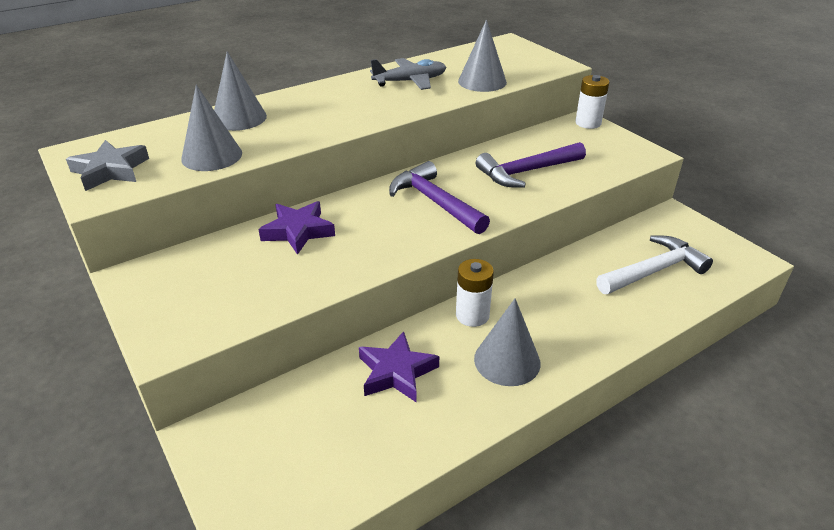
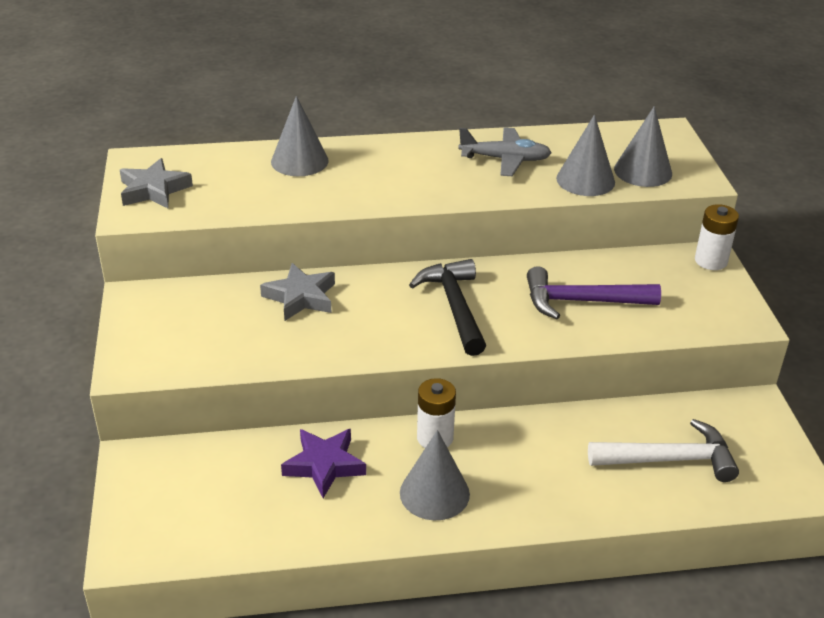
camera: 25 degrees right, 0 degrees up
(212, 156) = (247, 198): grey cone -> grey cone (643, 171)
(298, 231) = (300, 297): purple star -> grey star
(435, 202) = (454, 306): purple hammer -> black hammer

